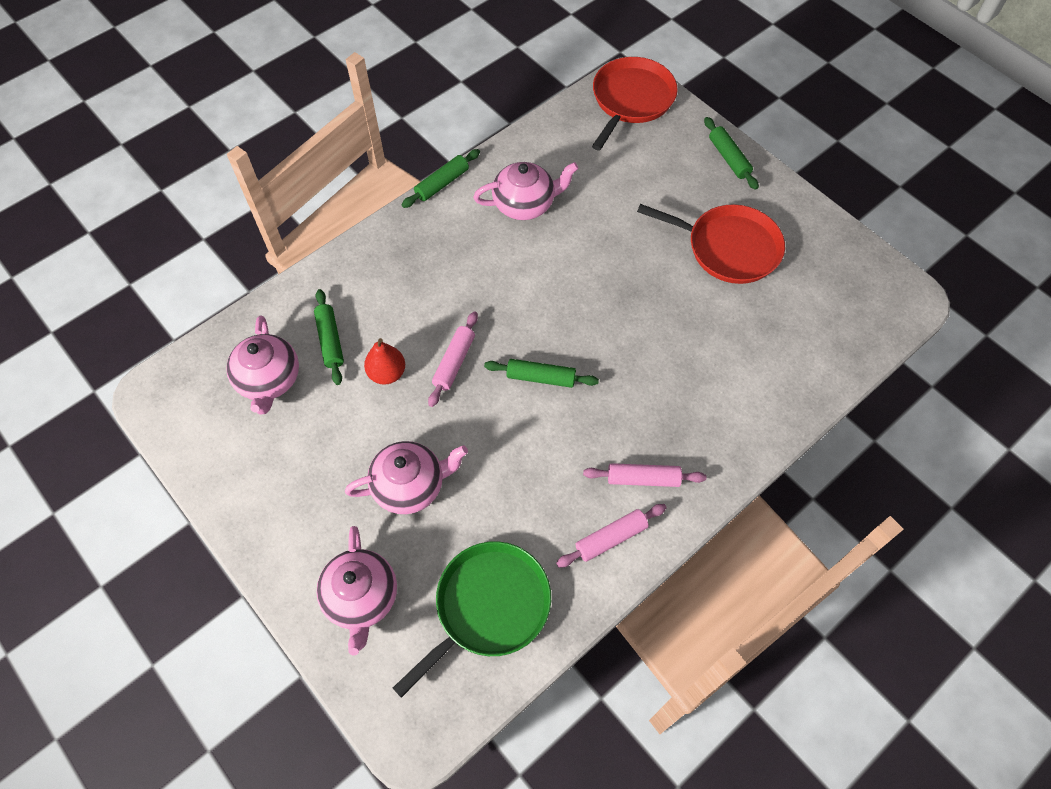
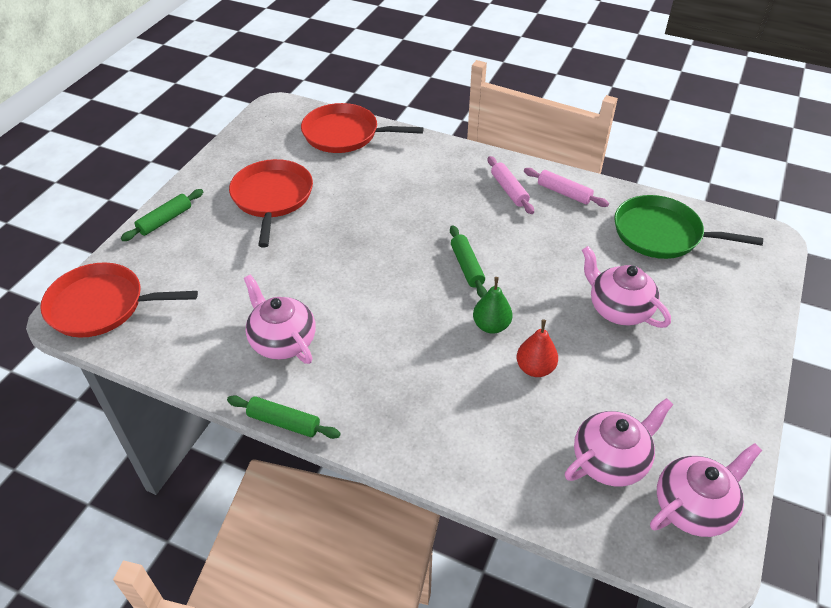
camera: 115 degrees left, 15 degrees down
(330, 340) = (533, 430): green rolling pin -> none
(361, 598) = (721, 301): pink teapot -> pink teapot (694, 507)
(454, 362) = (491, 326): pink rolling pin -> green pear
(824, 350) = (345, 134): none -> red pan

